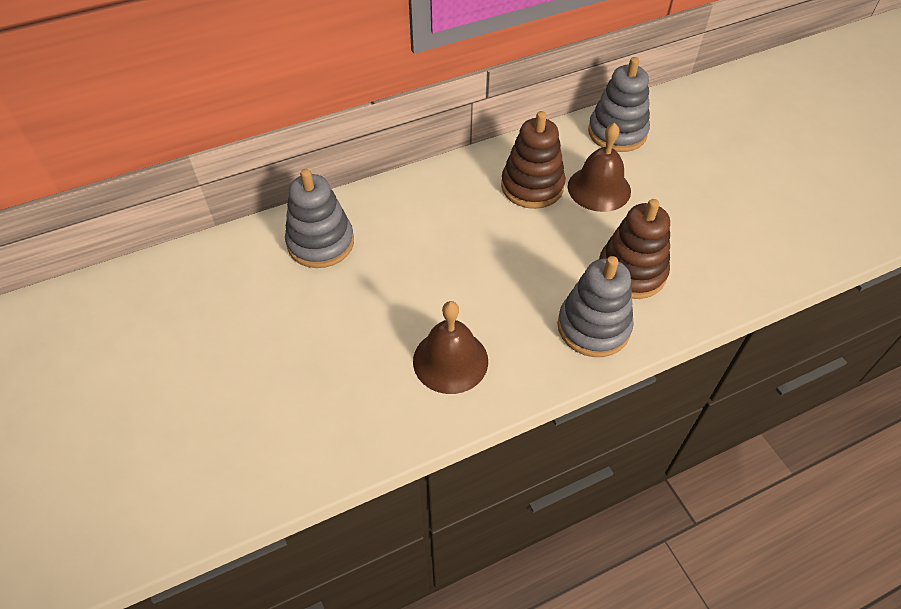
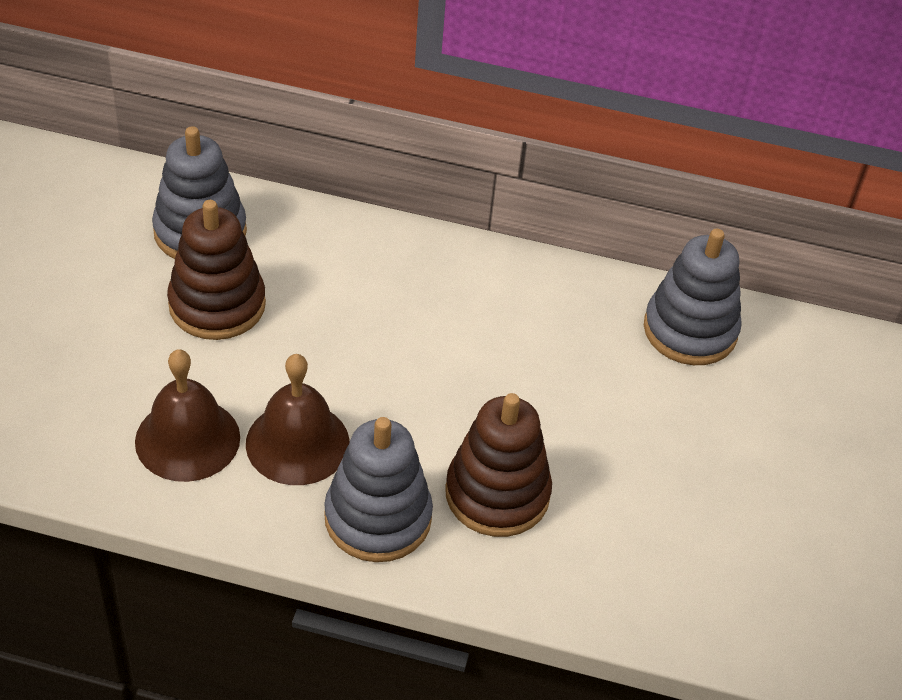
camera: 35 degrees right, 5 degrees down
(532, 186) = (501, 323): brown stacking toy -> brown stacking toy (217, 305)
(599, 188) = (580, 378): brown bell -> brown bell (297, 443)

